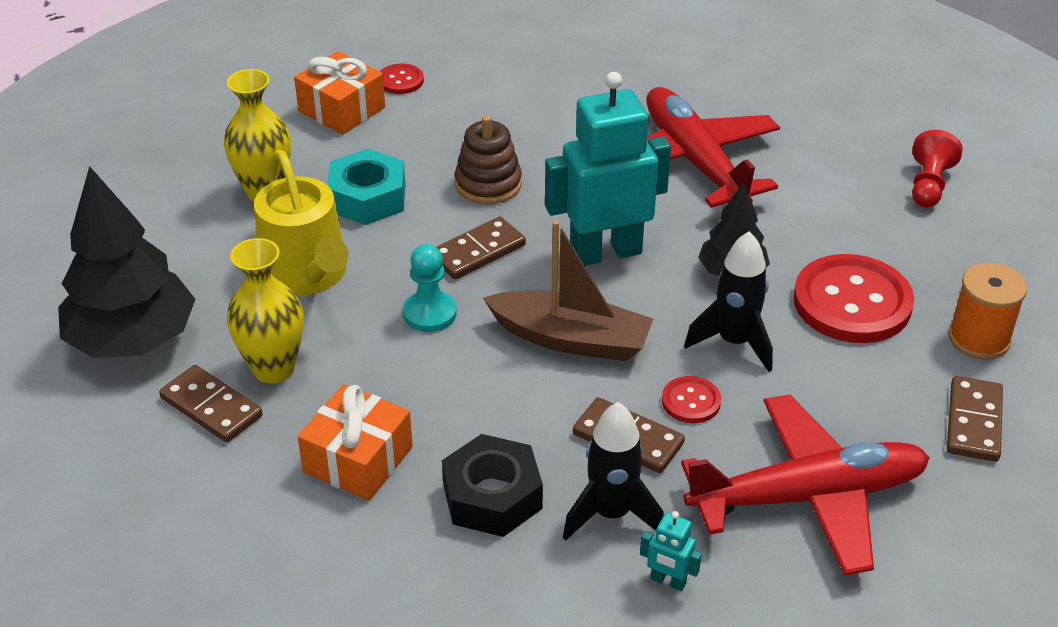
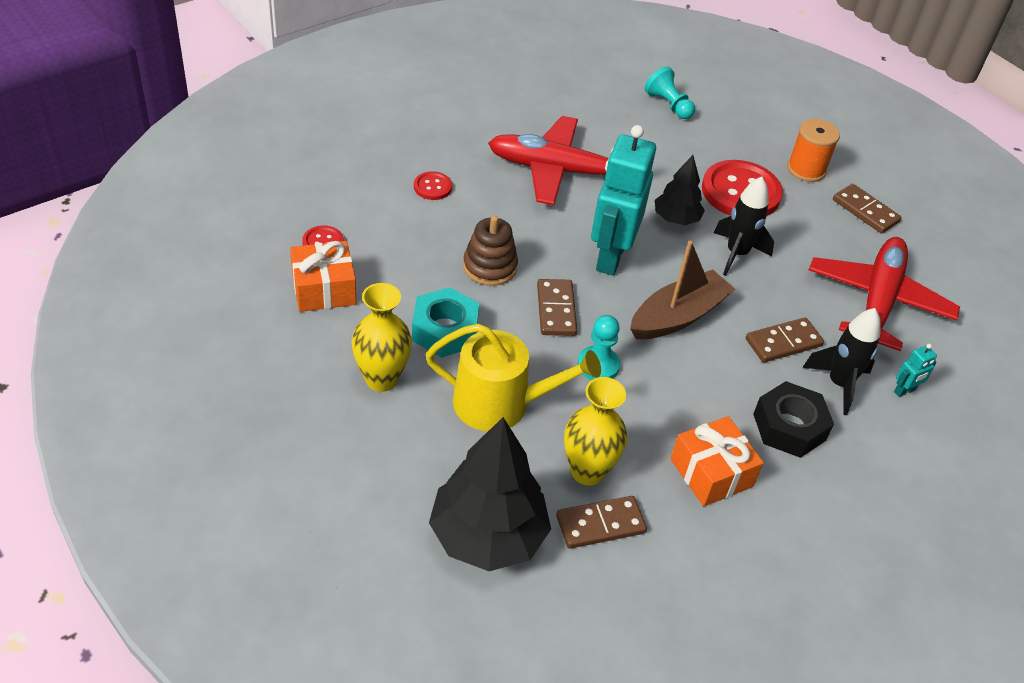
camera: 60 degrees left, 5 degrees up
(691, 401) = (772, 300): red button -> red button (432, 187)
(928, 185) = (668, 105): red pawn -> turquoise pawn

